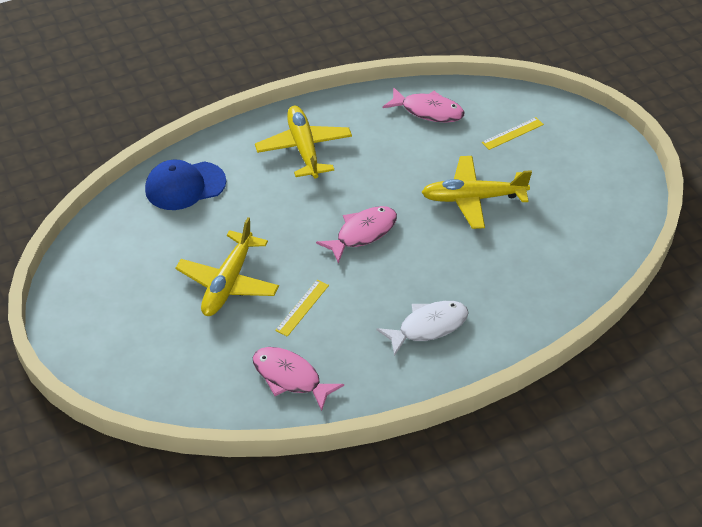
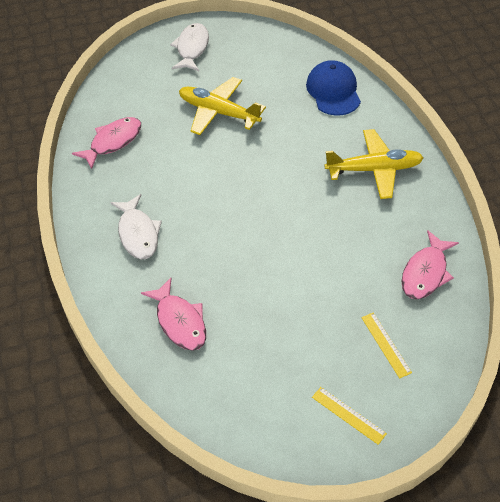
camera: 100 degrees right, 5 degrees up
(107, 326) = (192, 48): none -> white fish
(302, 307) = (181, 154): yellow ruler -> yellow ruler (348, 415)
(362, 233) = (258, 201): pink fish -> pink fish (180, 321)
(473, 198) = (290, 291): yellow plane -> none

